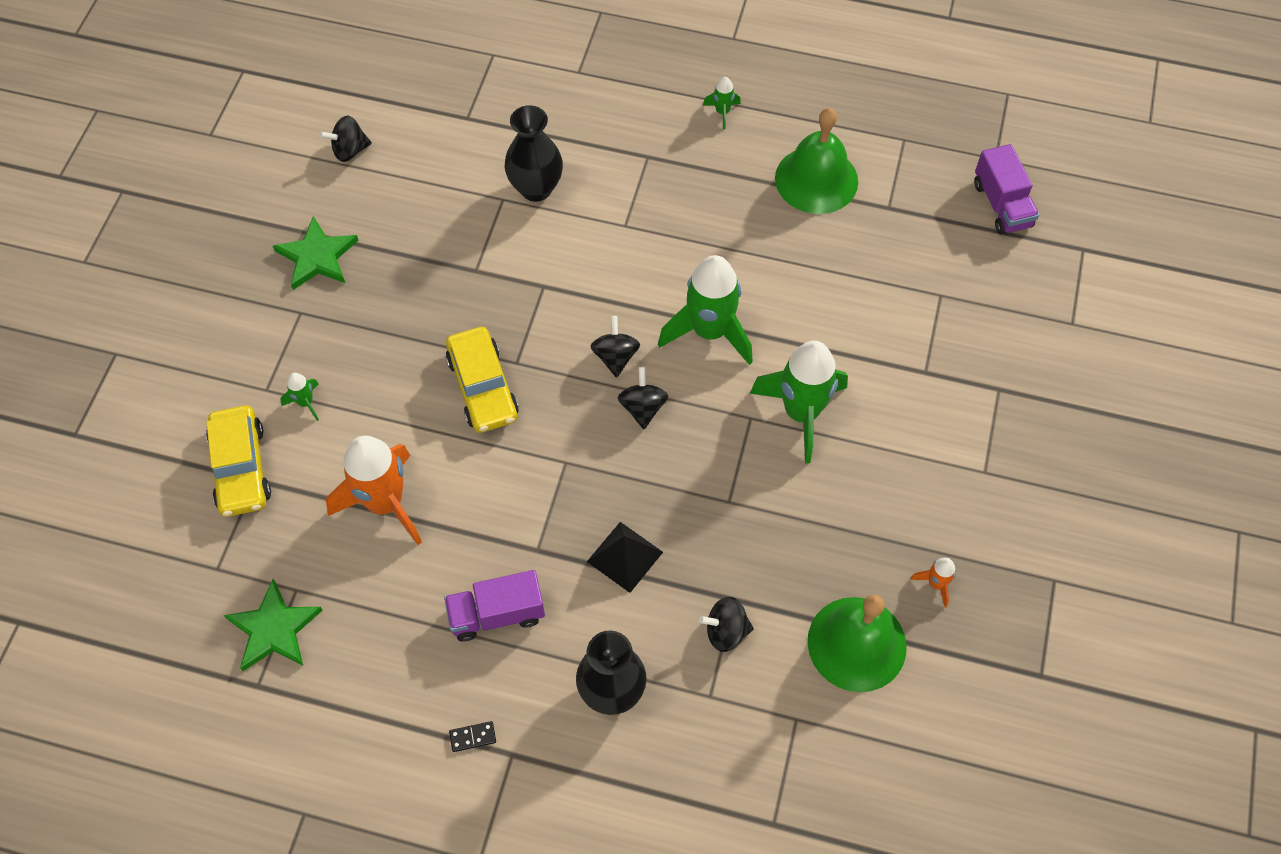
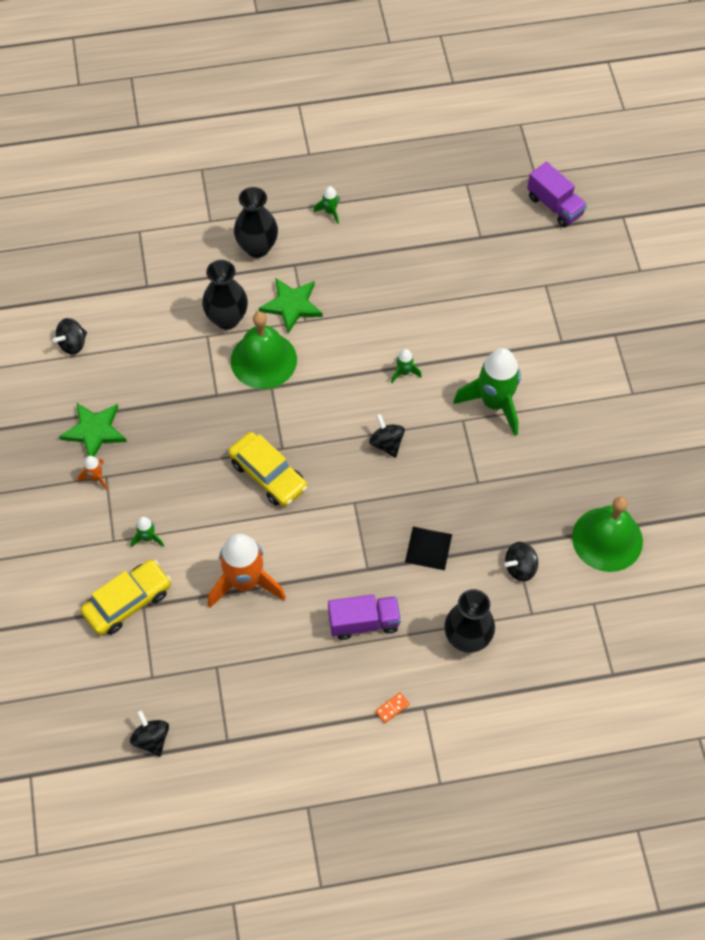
camera: 25 degrees left, 0 degrees up
(241, 468) = (128, 602): yellow car -> yellow car turned 90 degrees counterclockwise
(274, 629) = (216, 699): green star -> green star (291, 305)
(473, 737) = (392, 708): black domino -> orange domino
(497, 614) = (364, 622): purple truck -> purple truck turned 150 degrees counterclockwise
(615, 121) = (257, 247): none -> black vase
(615, 356) = (349, 416): black spinning top -> black spinning top (151, 739)
(709, 331) = (404, 372): green rocket -> green rocket, size x0.43
(816, 179) = (421, 236): green bell -> green bell (263, 360)
(935, 584) = (637, 479): orange rocket -> orange rocket (96, 477)

